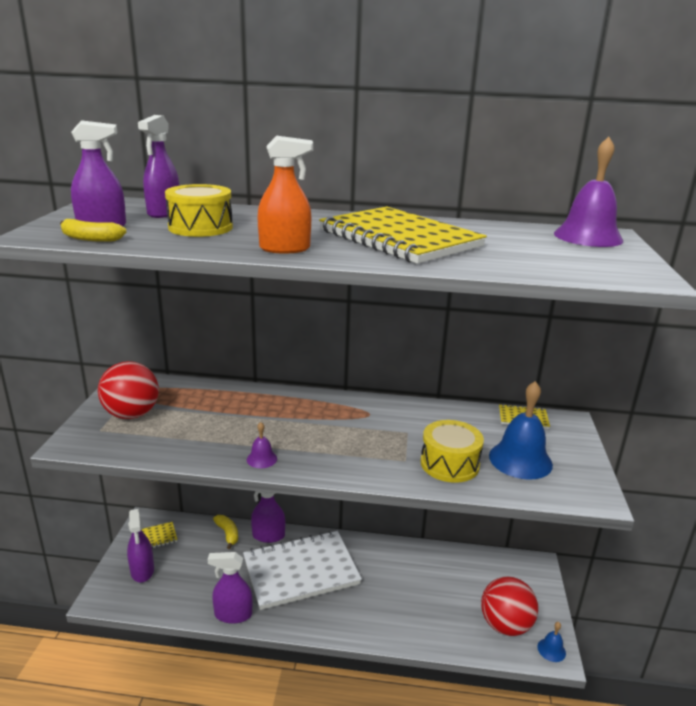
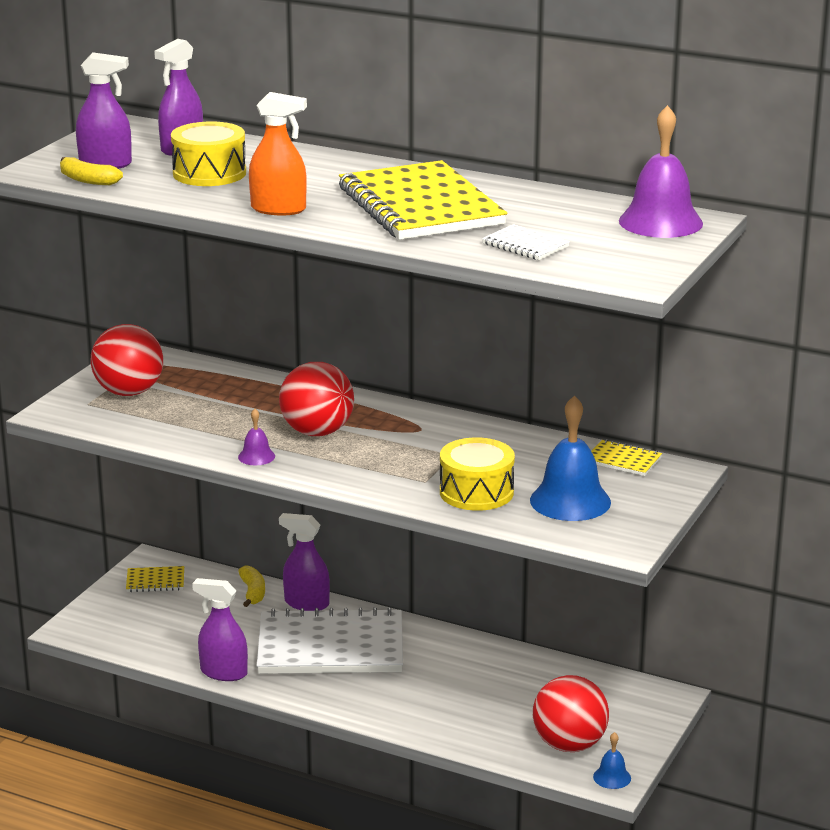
camera: 20 degrees right, 0 degrees up
(142, 571) = (128, 612): purple spray bottle -> none
(296, 428) = (317, 432): none -> red ball
(521, 260) = (525, 245): none -> white notebook

